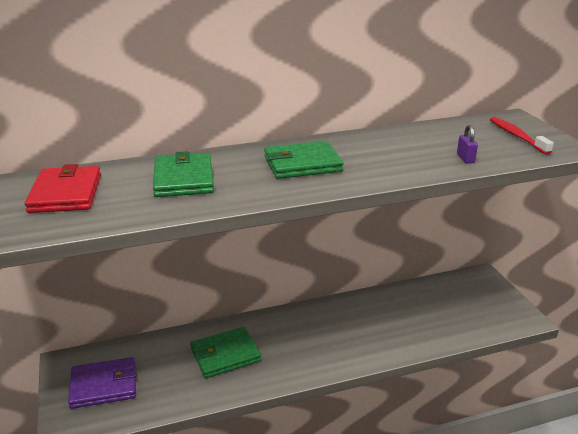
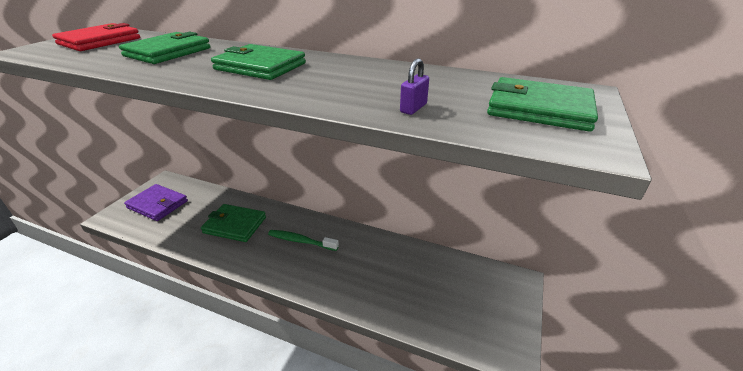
camera: 40 degrees right, 5 degrees up
(306, 333) = (301, 241): none -> green toothbrush
(517, 136) = (539, 109): red toothbrush -> green wallet

